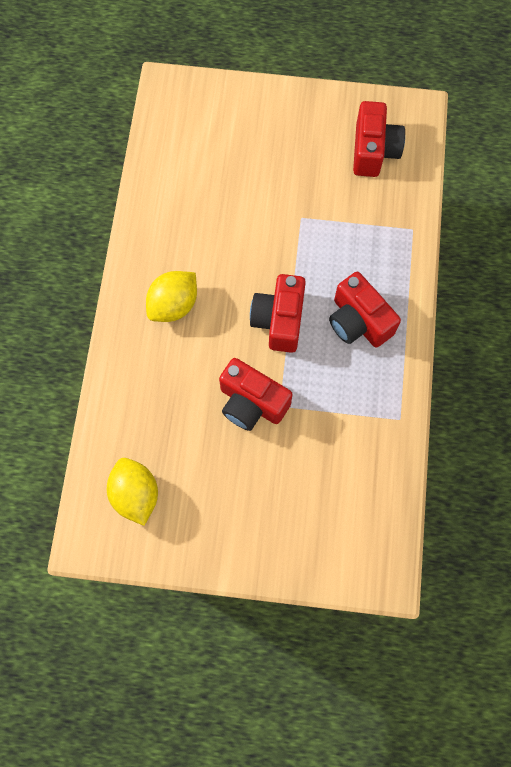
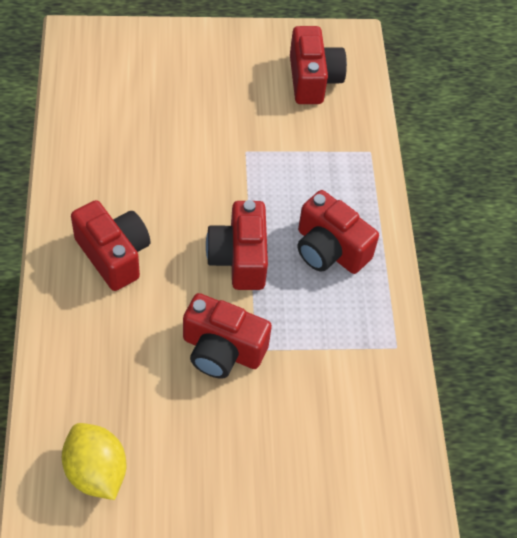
camera: 15 degrees left, 15 degrees down
(174, 305) = (114, 255): yellow lemon -> red camera

